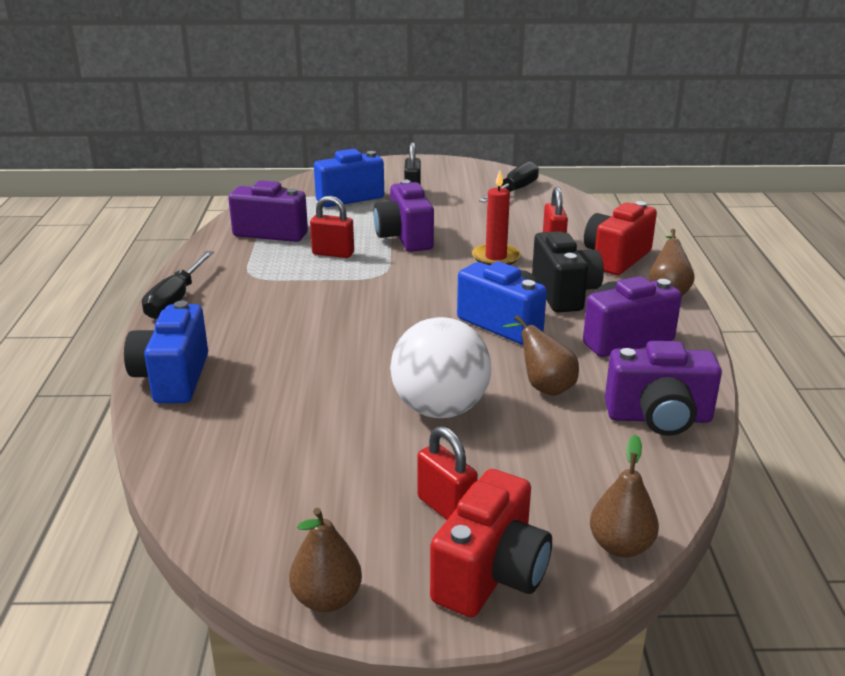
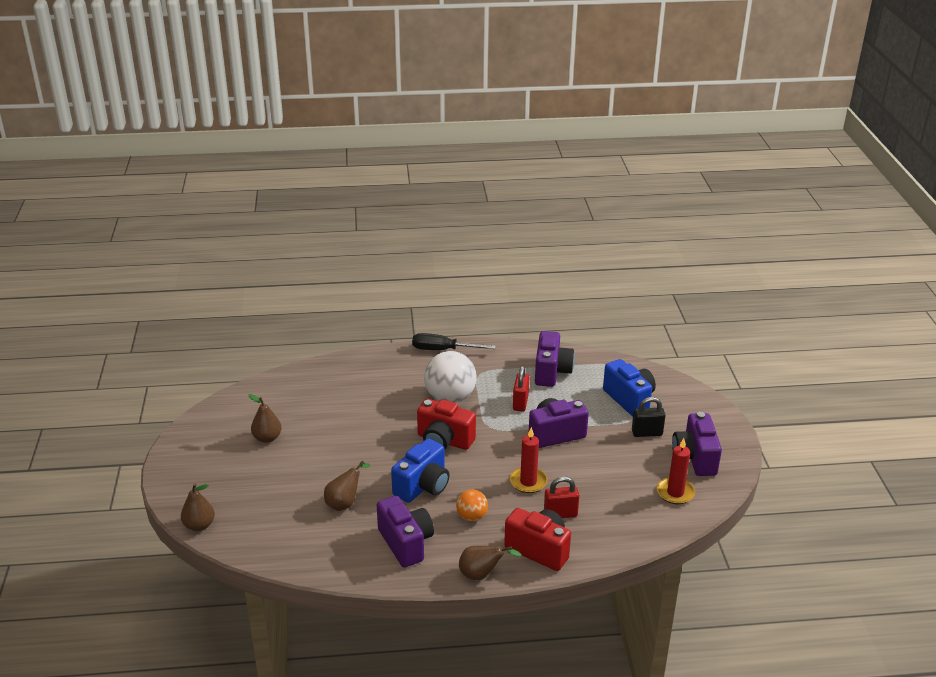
camera: 85 degrees right, 5 degrees up
(173, 378) = (354, 365): blue camera -> none
(327, 599) = (181, 435): brown pear -> brown pear (267, 438)
(440, 409) = (321, 461): white ball -> white ball (450, 398)
(446, 508) = (235, 467): red padlock -> none
(491, 575) = (187, 482): red camera -> red camera (444, 441)
(514, 191) = (675, 493): black screwdriver -> red candle
(564, 293) = (472, 517): black camera -> orange ball
(659, 418) = (308, 551): purple camera -> purple camera (695, 458)

